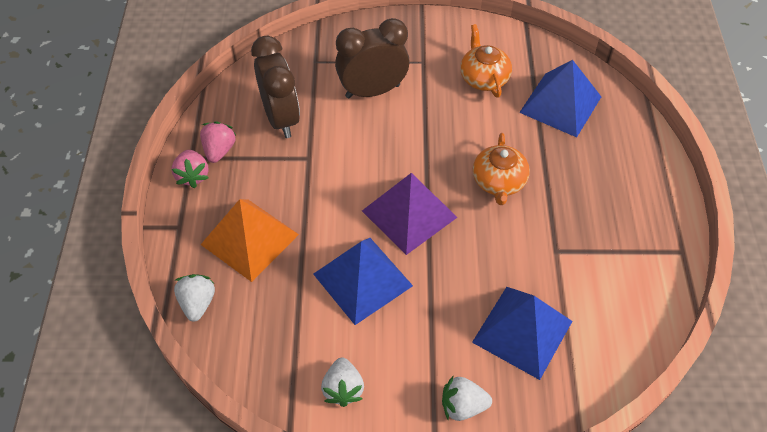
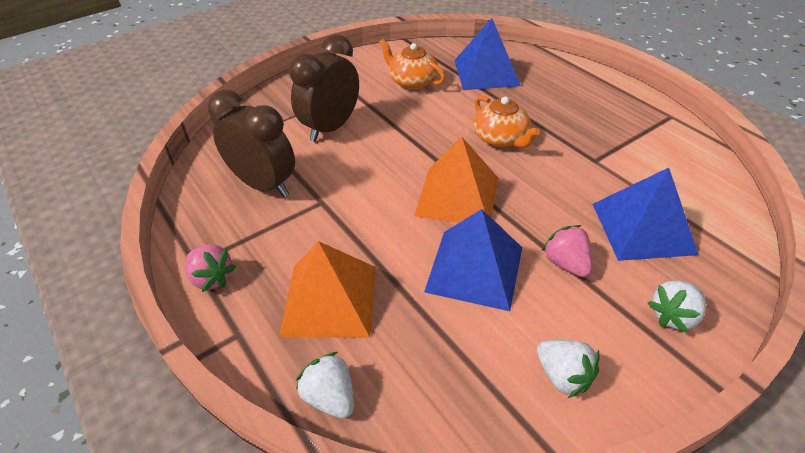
camera: 35 degrees left, 10 degrees down
(219, 150) = (222, 241): pink strawberry -> pink strawberry (566, 264)
(409, 214) = (457, 196): purple pyramid -> orange pyramid

